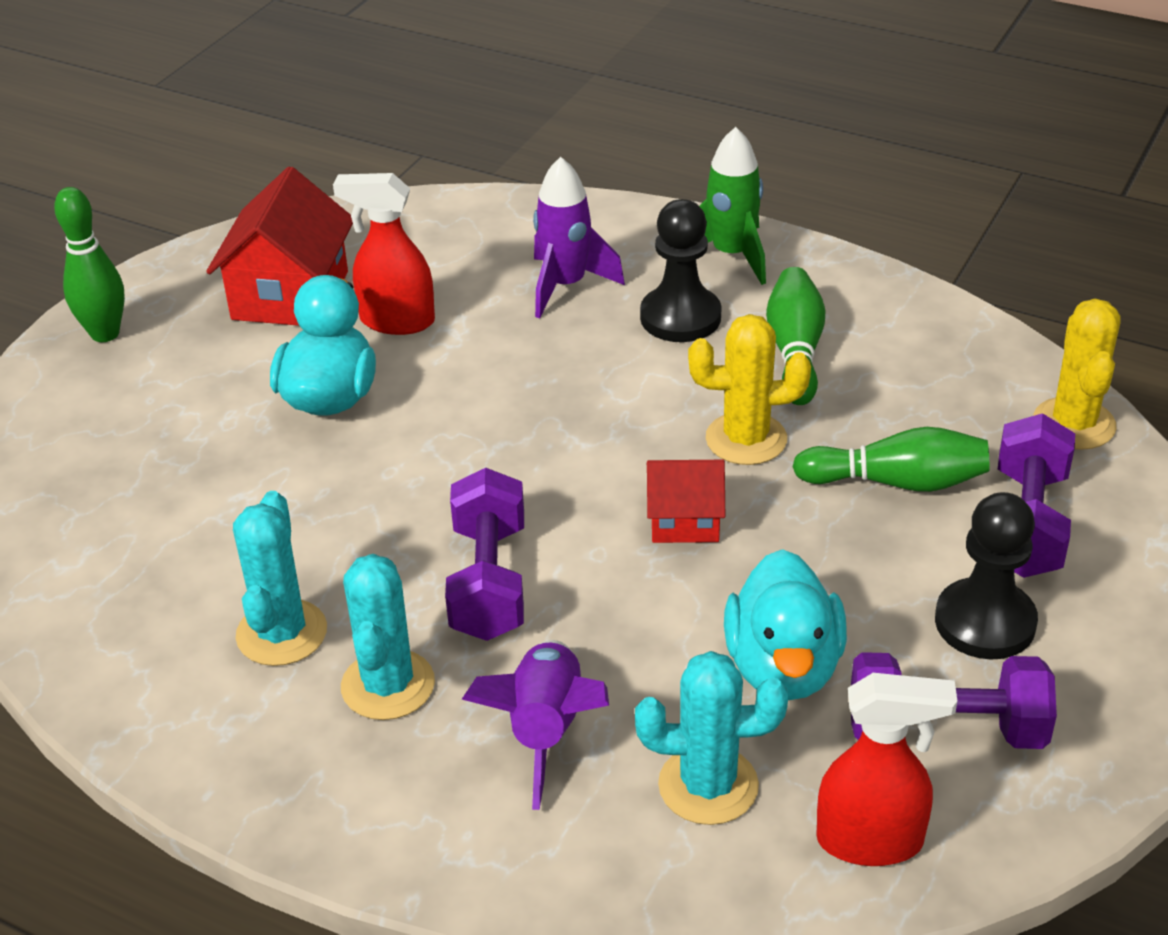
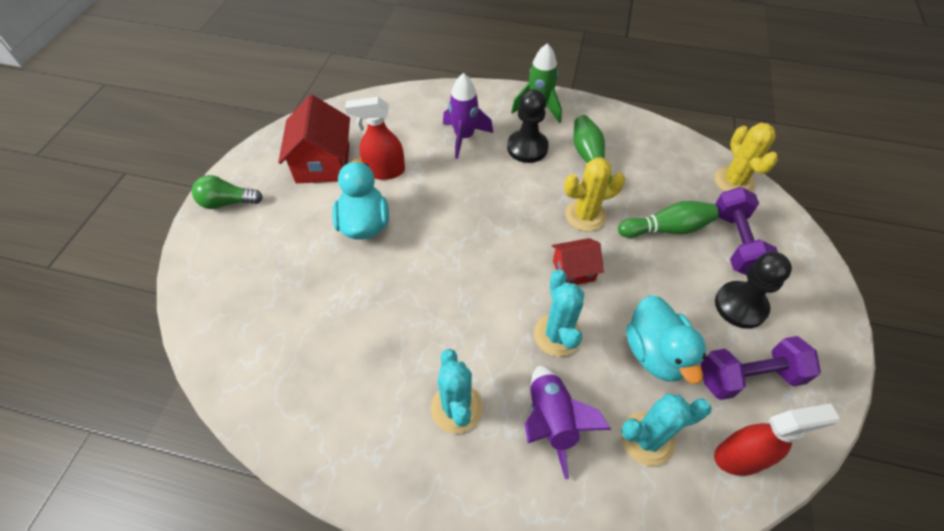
camera: 15 degrees left, 15 degrees up
(105, 334) = (227, 202): green bowling pin -> green light bulb
(281, 633) = (387, 384): turquoise cactus -> turquoise cactus (557, 335)
(489, 582) = (487, 328): purple dumbbell -> none

